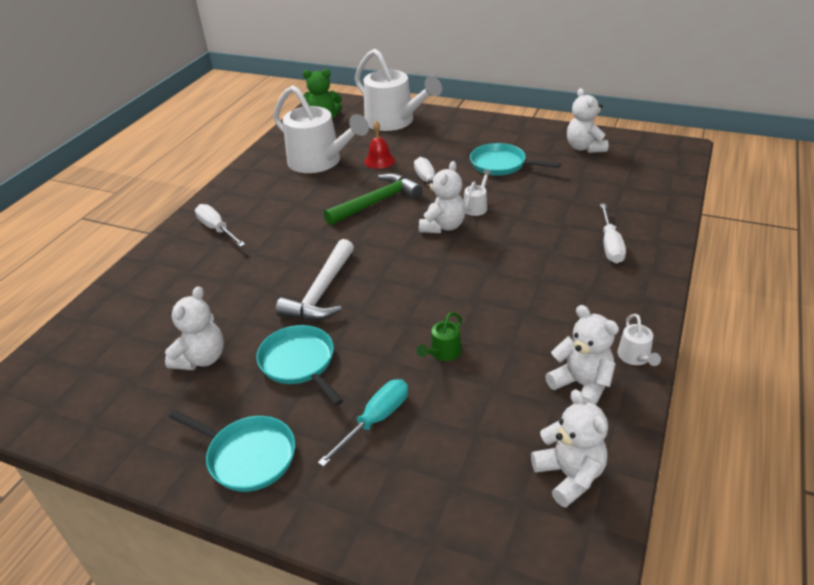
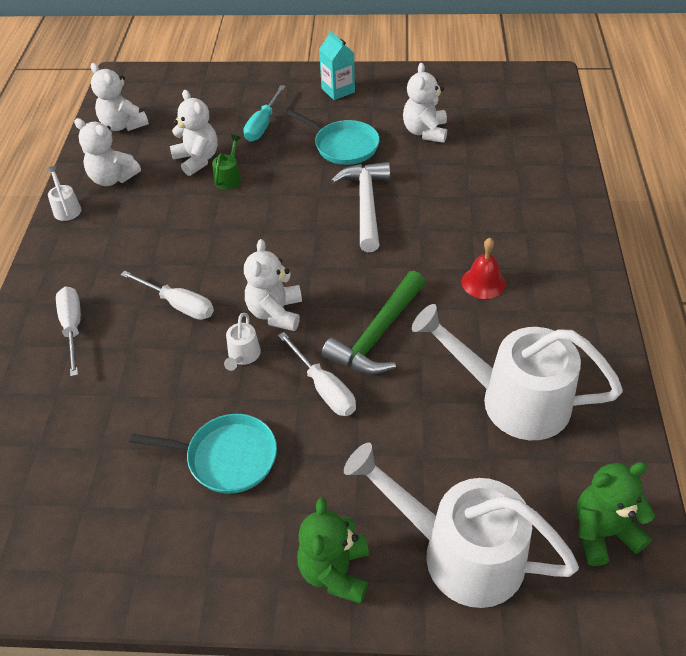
camera: 160 degrees right, 10 degrees up
(217, 229) = (542, 249): white screwdriver -> white screwdriver (178, 305)
(248, 456) = (338, 90): turquoise pan -> turquoise carton
(379, 160) = (422, 424): red bell -> red bell (483, 282)
(457, 124) = (335, 571): none -> green teddy bear
(584, 148) = (91, 540): white teddy bear -> white teddy bear (197, 160)

